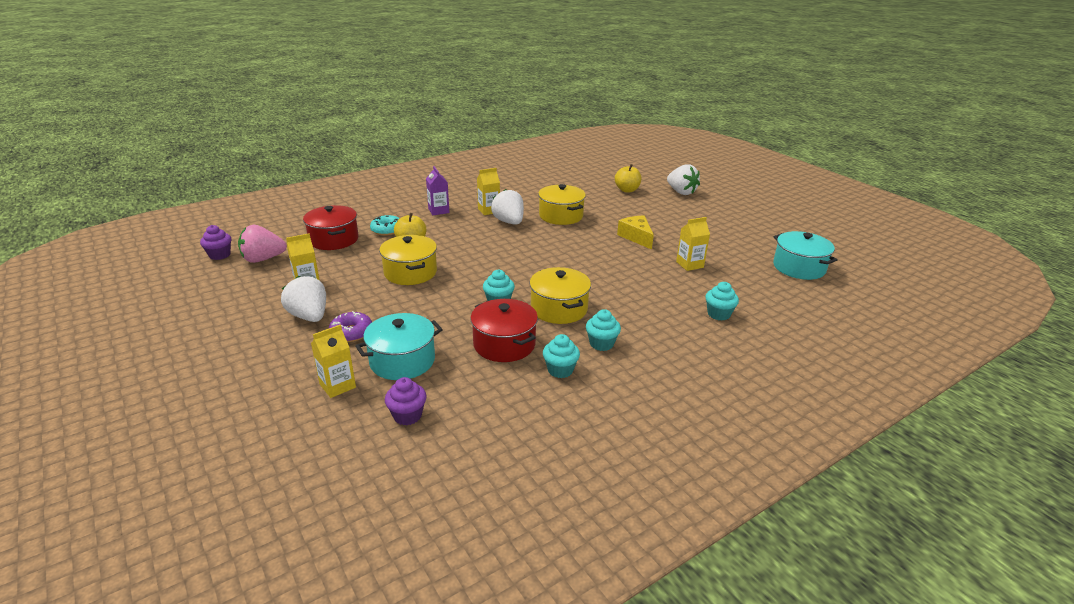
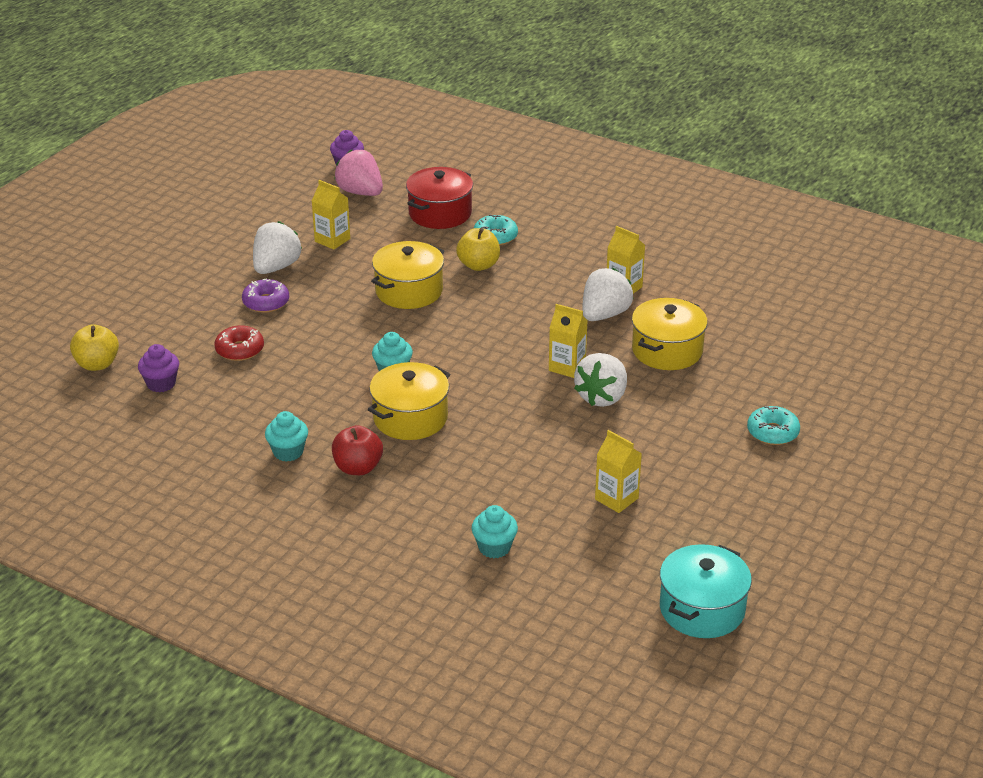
camera: 65 degrees right, 5 degrees up
(337, 386) = (179, 330): yellow carton -> yellow carton (567, 367)
(402, 361) = (240, 350): turquoise pot -> red donut
(438, 211) = (584, 251): purple carton -> none
(504, 344) = (310, 402): red pot -> none
(601, 344) = (358, 468): turquoise cupcake -> red apple
(627, 190) = (829, 386): yellow apple -> yellow apple (97, 364)
(636, 237) = (661, 433): yellow cheese -> none
(656, 211) = (772, 432): none -> turquoise donut
(681, 192) = (883, 442): white strawberry -> white strawberry (602, 397)

